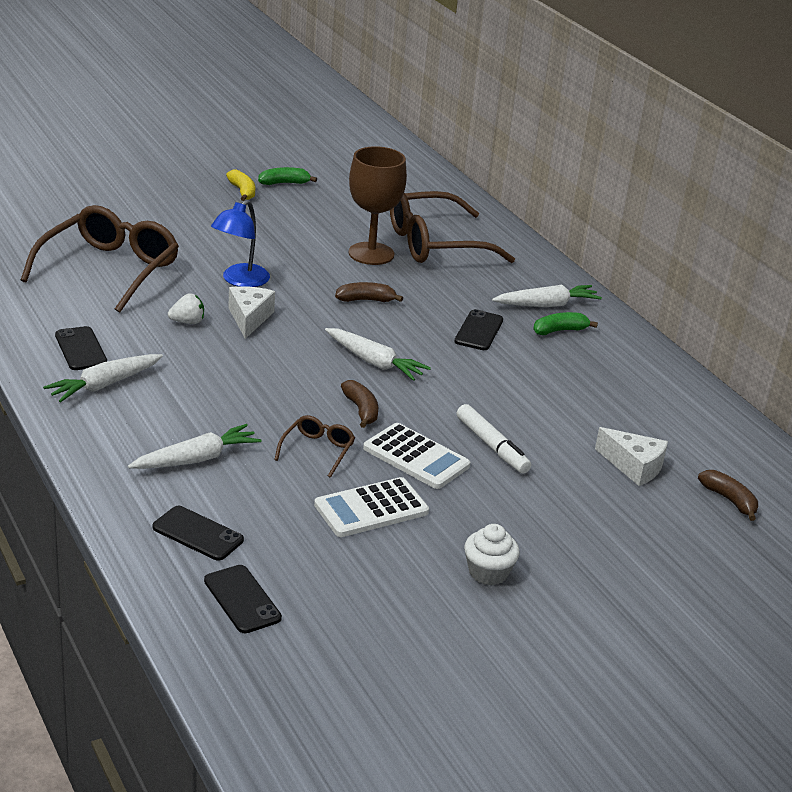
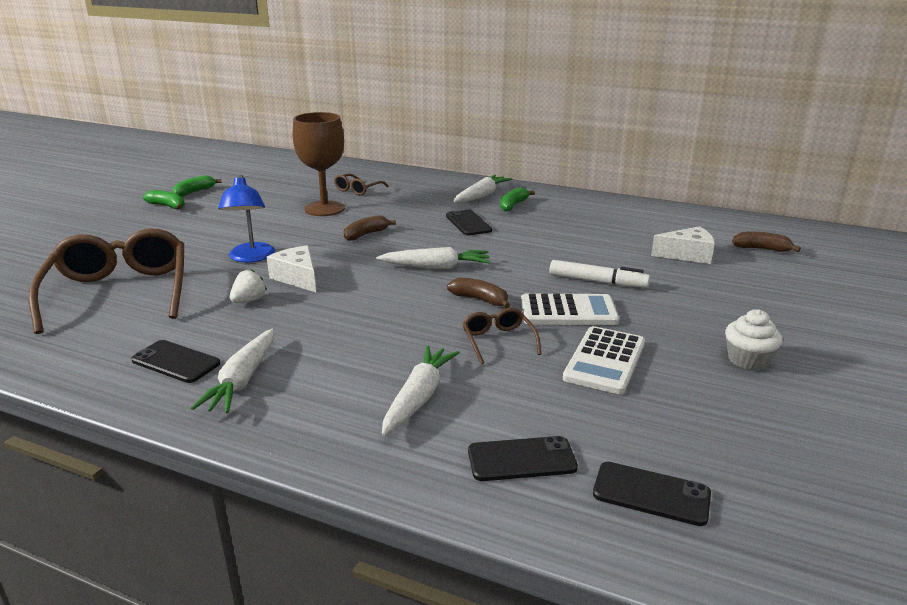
camera: 35 degrees left, 5 degrees down
(242, 192) = (168, 206): yellow banana -> green banana
(435, 244) = (358, 190): brown glasses -> brown glasses, size x0.45

